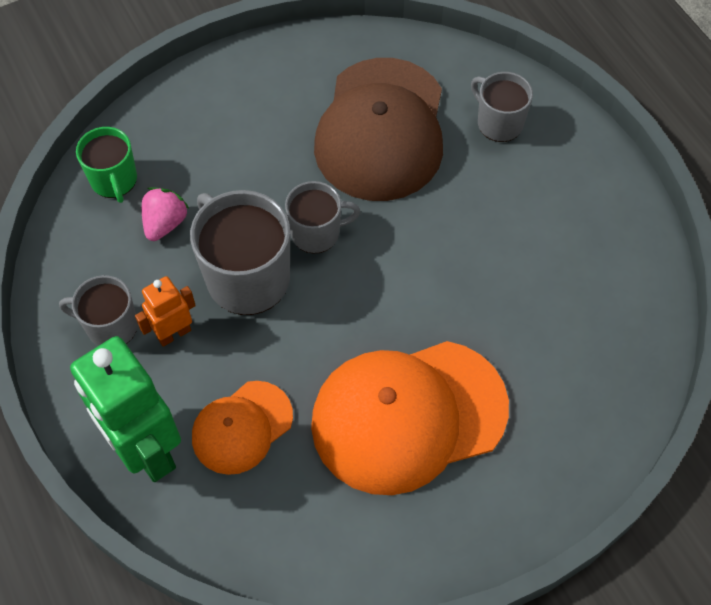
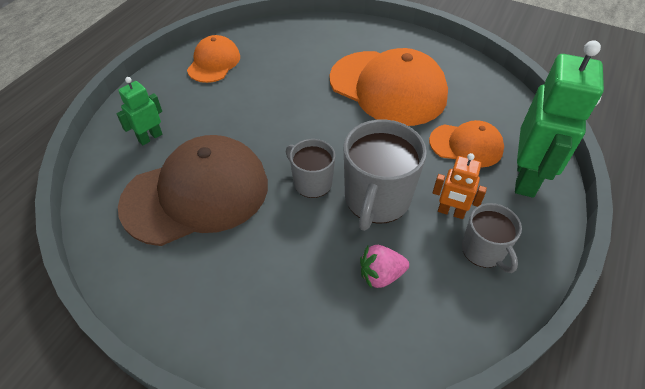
camera: 125 degrees left, 10 degrees down
(114, 180) = (376, 343): green mug -> none
(499, 123) = (150, 137): grey mug -> green robot
(606, 241) = (214, 62): none -> orange cap

